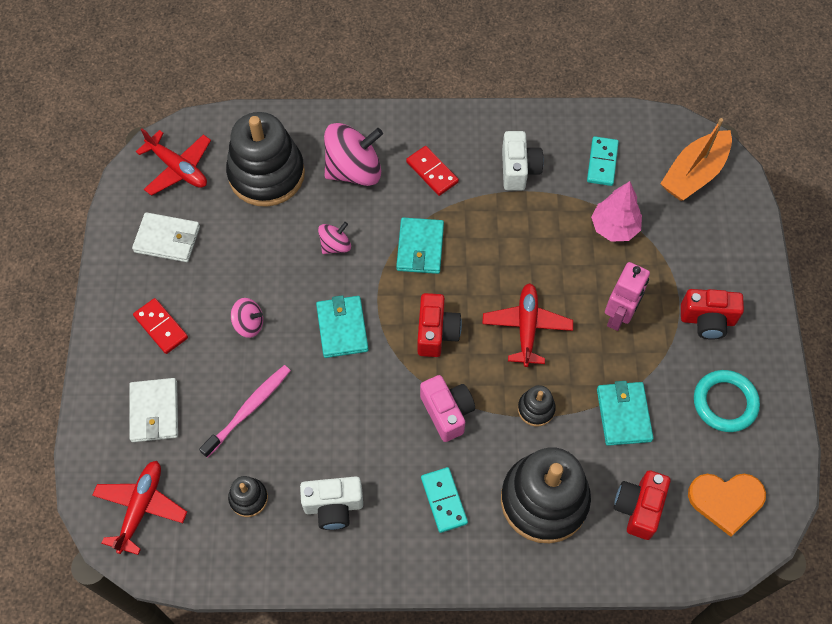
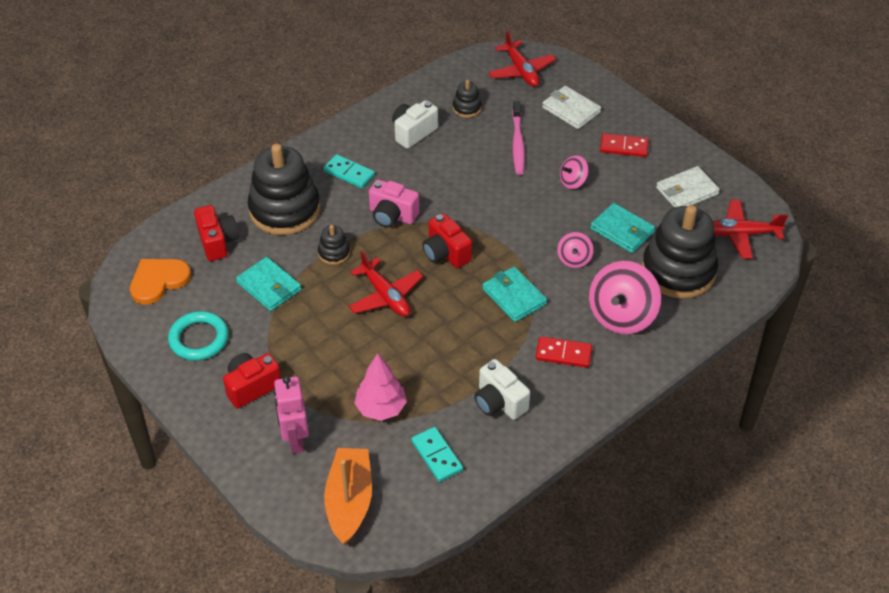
camera: 140 degrees right, 15 degrees down
(342, 328) = (511, 216): turquoise wallet -> turquoise wallet (622, 230)
(619, 316) = (323, 346): pink robot -> pink robot (295, 440)

